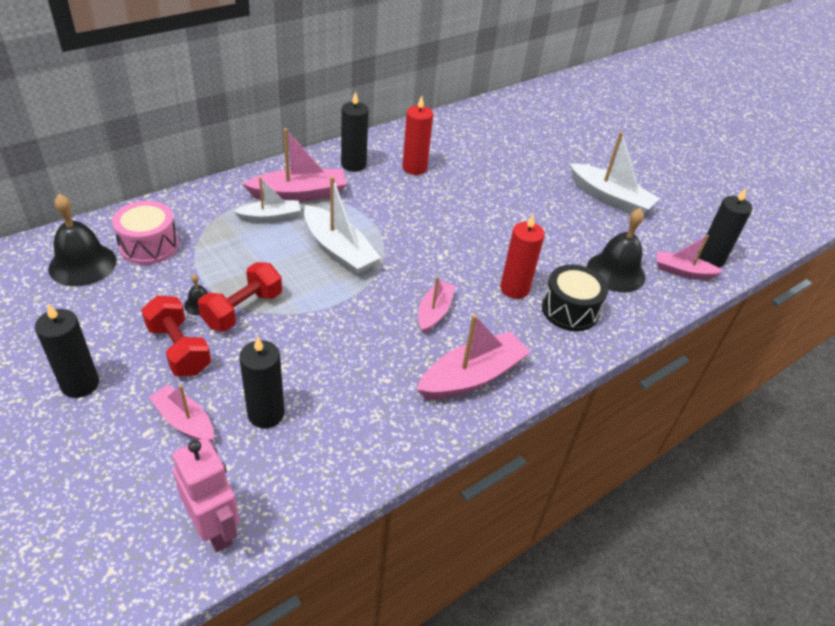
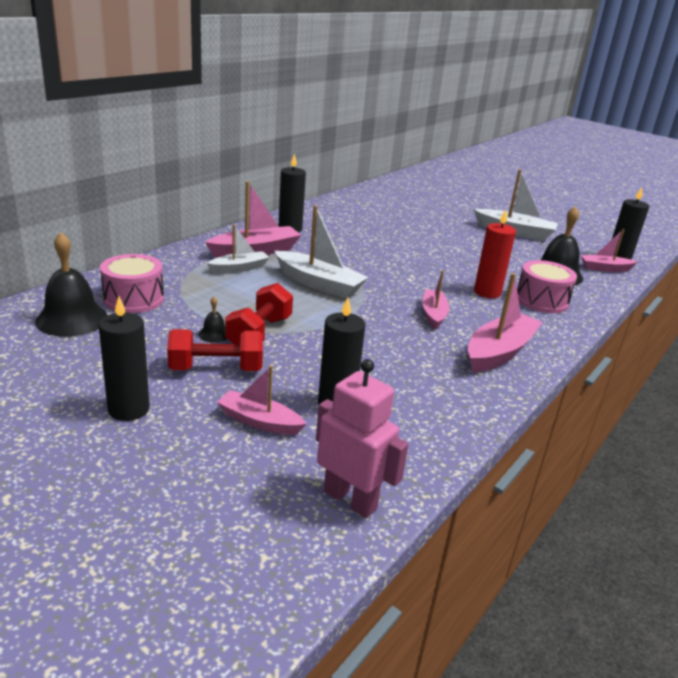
camera: 15 degrees left, 15 degrees down
(179, 349) = (216, 369): red dumbbell -> red dumbbell turned 45 degrees counterclockwise
(414, 168) = (344, 227): red candle -> none
(570, 310) = (541, 300): black drum -> pink drum

